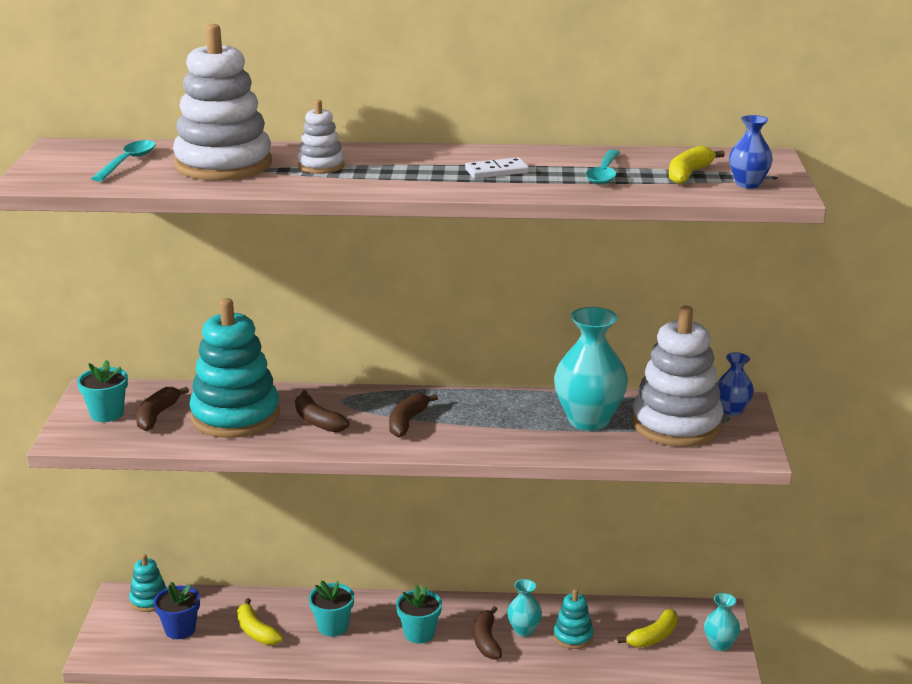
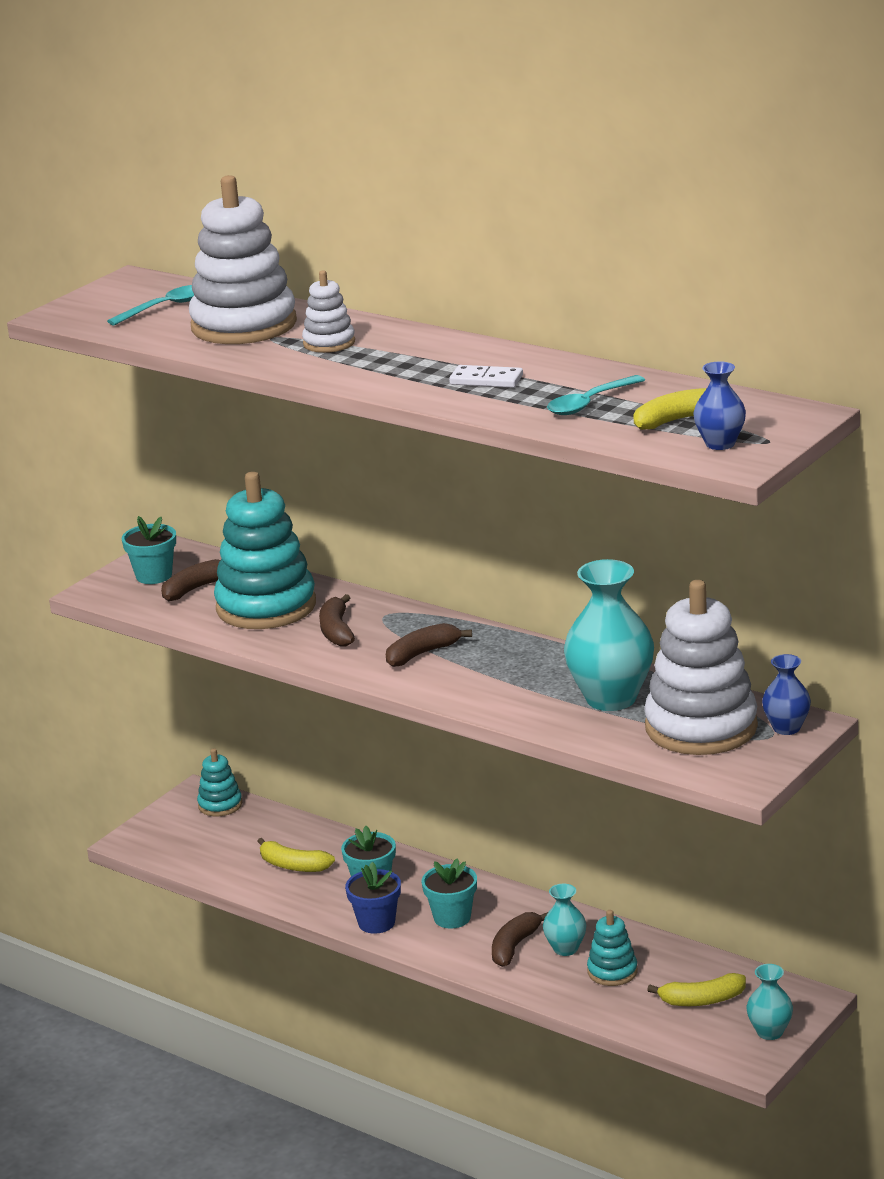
camera: 35 degrees right, 0 degrees up
(180, 629) = (224, 842): blue flower pot -> blue flower pot (376, 923)
(256, 631) = (293, 865): yellow banana -> yellow banana turned 60 degrees counterclockwise

